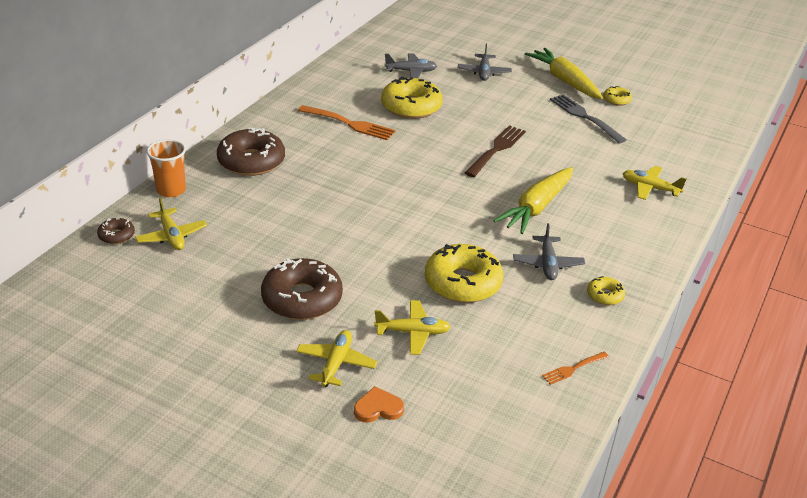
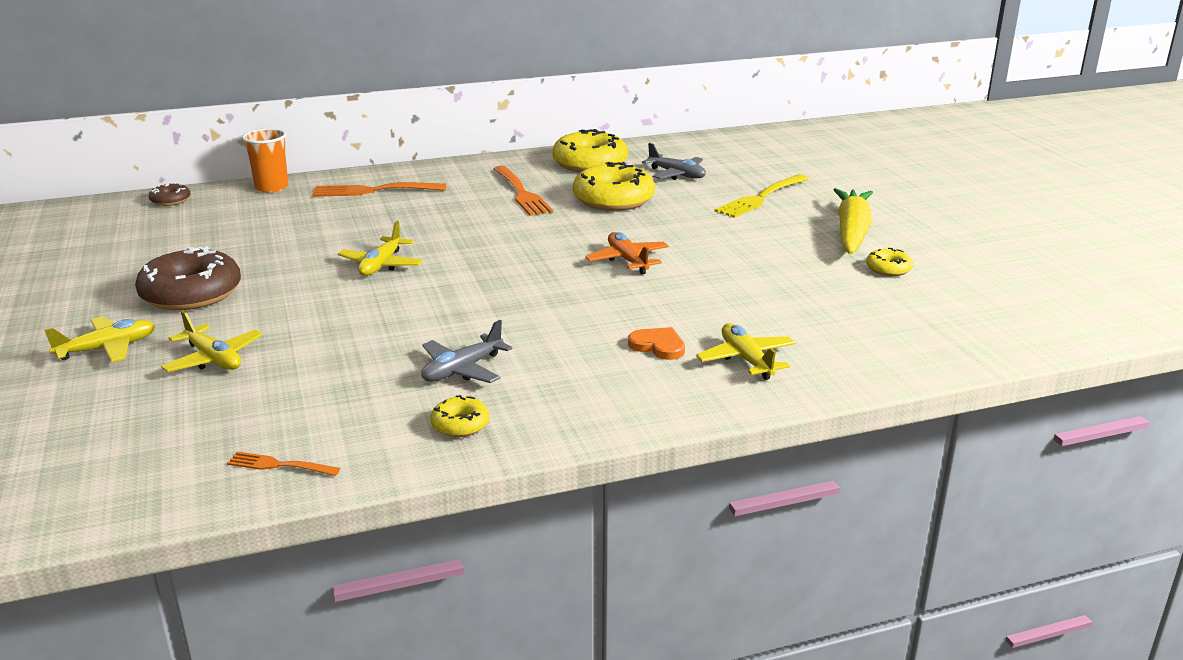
camera: 45 degrees right, 10 degrees down
(171, 236) = (203, 215): yellow plane -> yellow plane (381, 265)
(251, 161) = (375, 190): brown donut -> orange fork
(378, 408) = (59, 396): orange heart -> orange heart (658, 346)
(462, 283) = (344, 345): yellow donut -> yellow donut (590, 163)
(484, 72) = (761, 197): grey plane -> yellow fork
(496, 150) = (628, 260): brown fork -> orange plane
(536, 207) = (561, 321): yellow carrot -> none
(585, 117) = (806, 270): grey fork -> none

